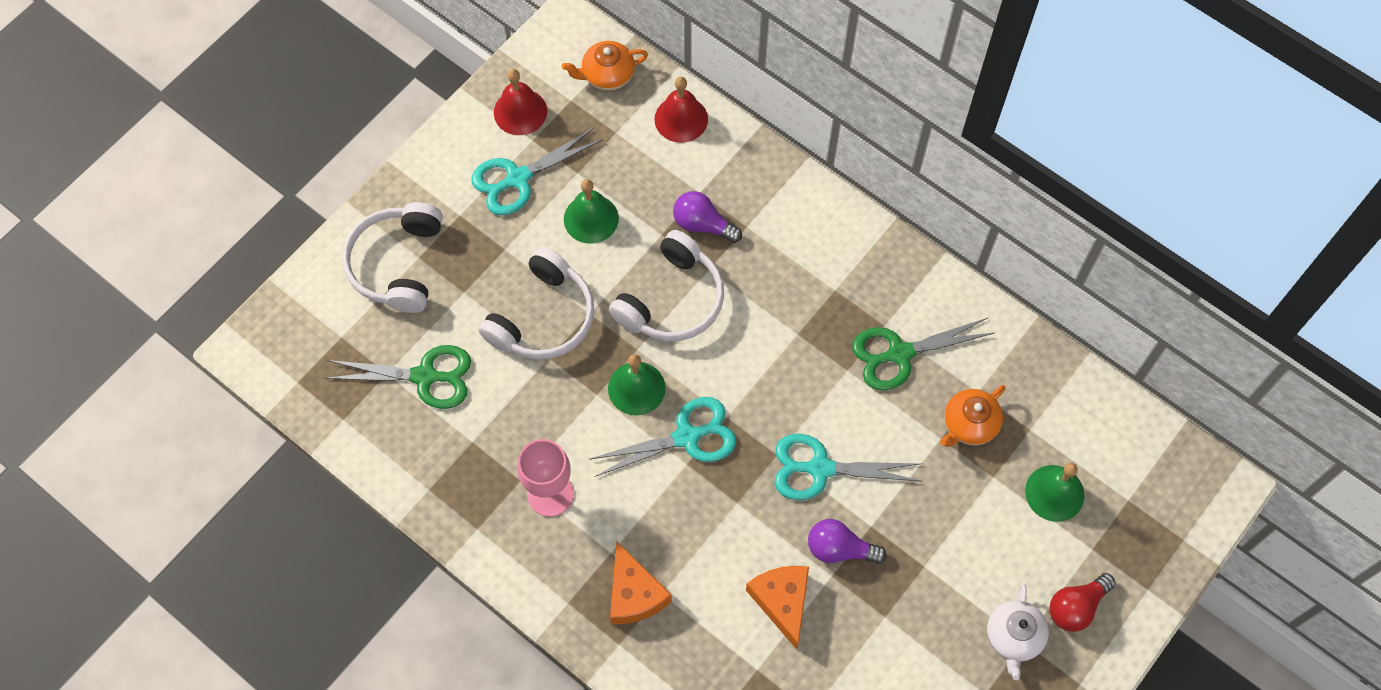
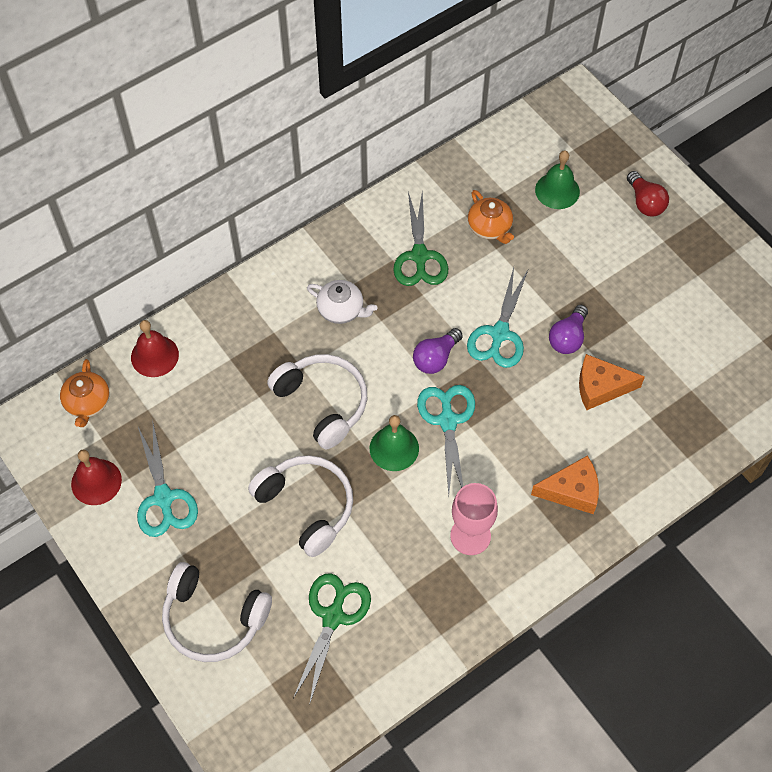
camera: 75 degrees left, 5 degrees down
(591, 218) = (225, 447): green bell -> none
(703, 224) = (261, 363): purple light bulb -> purple light bulb (435, 358)
(1013, 637) = (659, 246): white teapot -> white teapot (341, 310)

